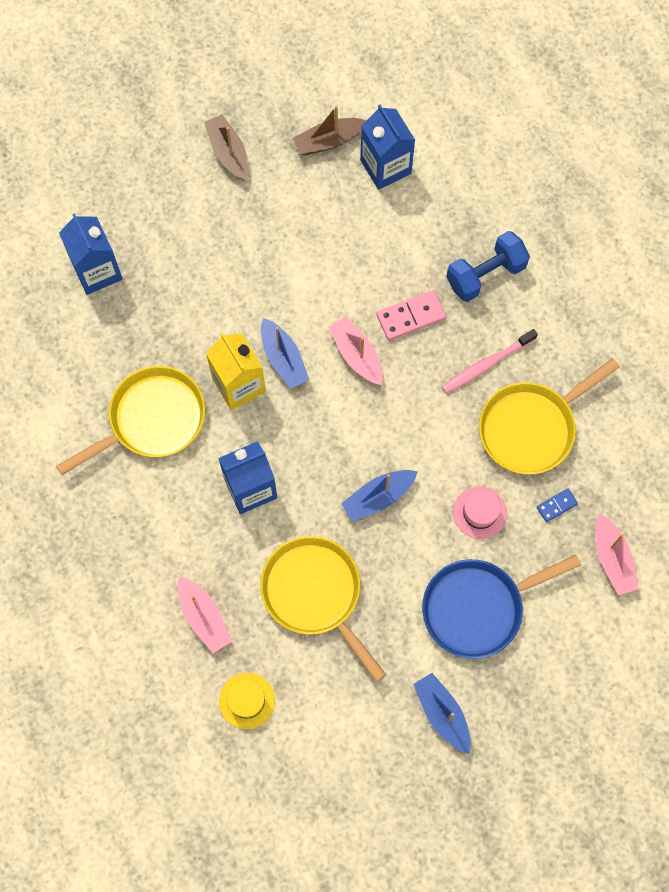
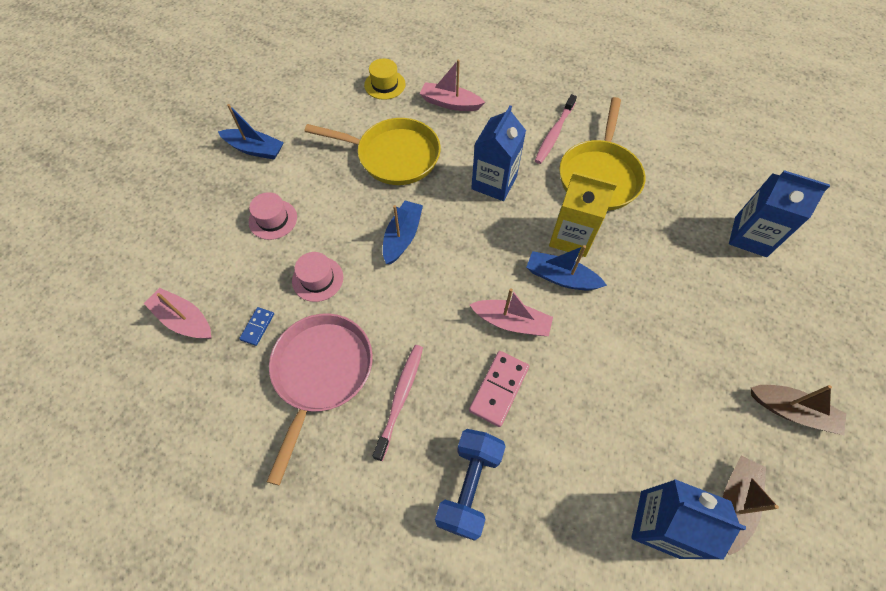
camera: 140 degrees right, 10 degrees down
(142, 496) = (554, 134): none -> pink toothbrush
(478, 607) = (273, 219): blue pan -> pink hat
(531, 427) = (321, 373): yellow pan -> pink pan

